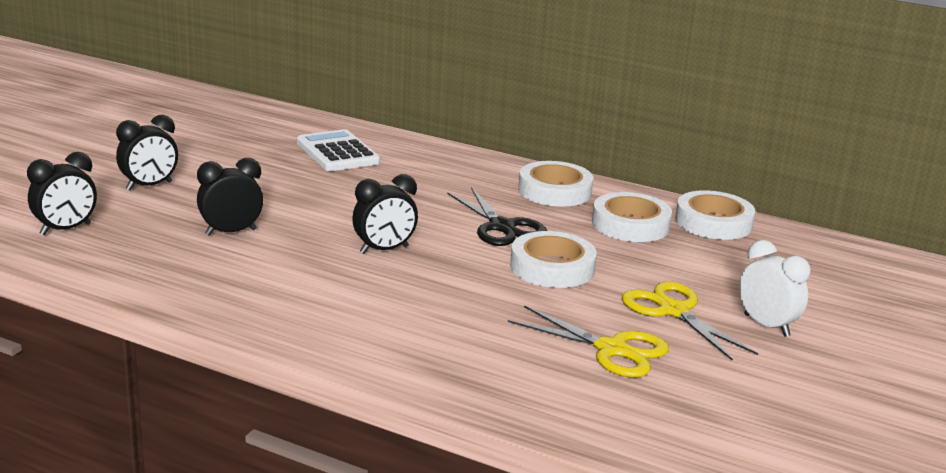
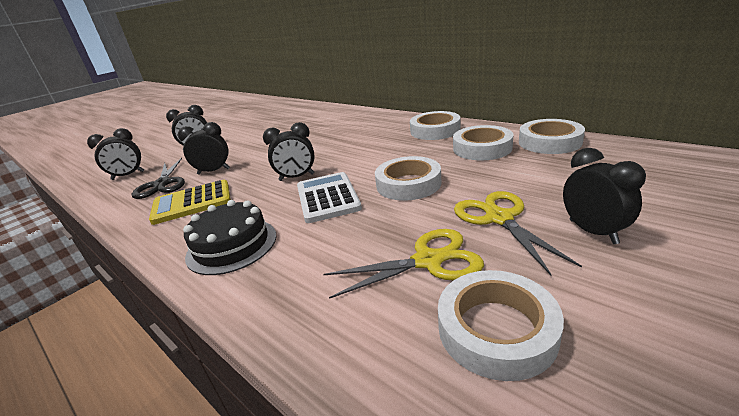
camera: 20 degrees right, 5 degrees up
(245, 279) = (192, 203): none -> yellow calculator
(337, 152) = (314, 121): white calculator -> white calculator (327, 198)
(364, 332) = (232, 245): none -> black cake
(502, 227) = (386, 156): black scissors -> black scissors (162, 184)
(612, 349) = (428, 261): yellow scissors -> yellow scissors turned 60 degrees counterclockwise
(692, 399) = (496, 329): none -> white tape
(766, 325) = (593, 231): white clock -> black clock

